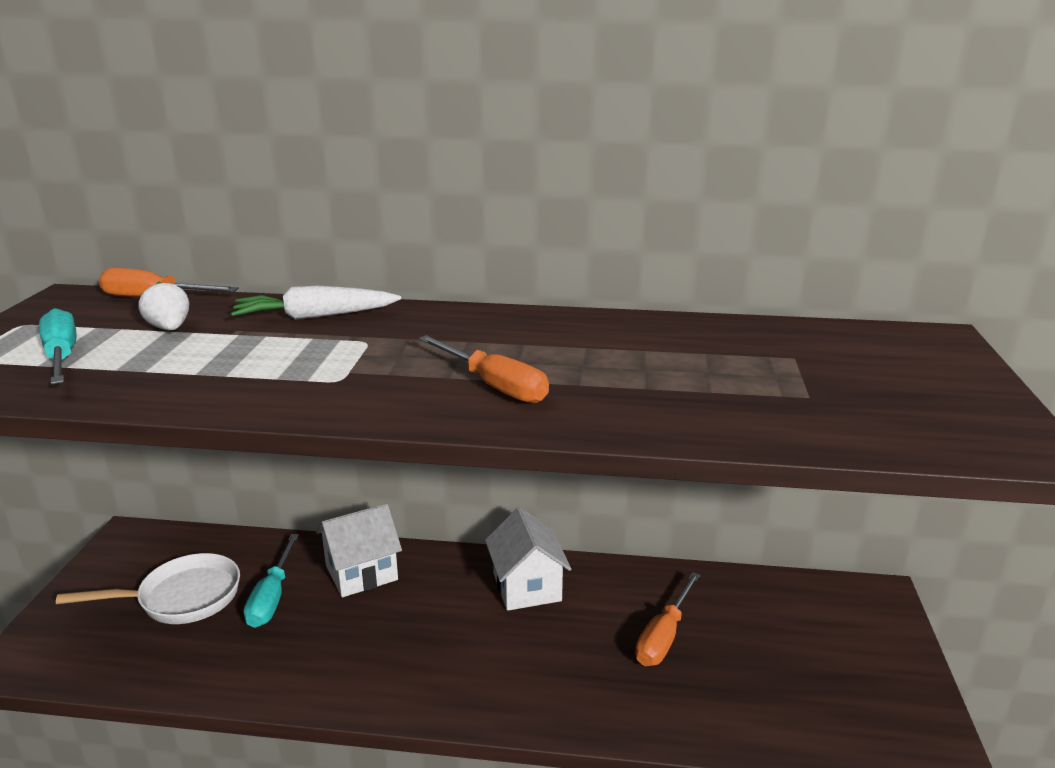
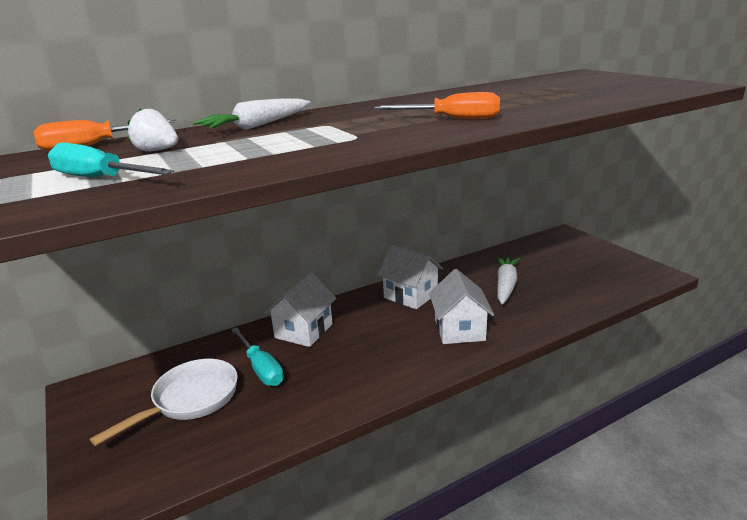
camera: 35 degrees left, 0 degrees up
(516, 669) = (459, 330): none -> white house
(664, 637) = (505, 285): orange screwdriver -> white carrot

